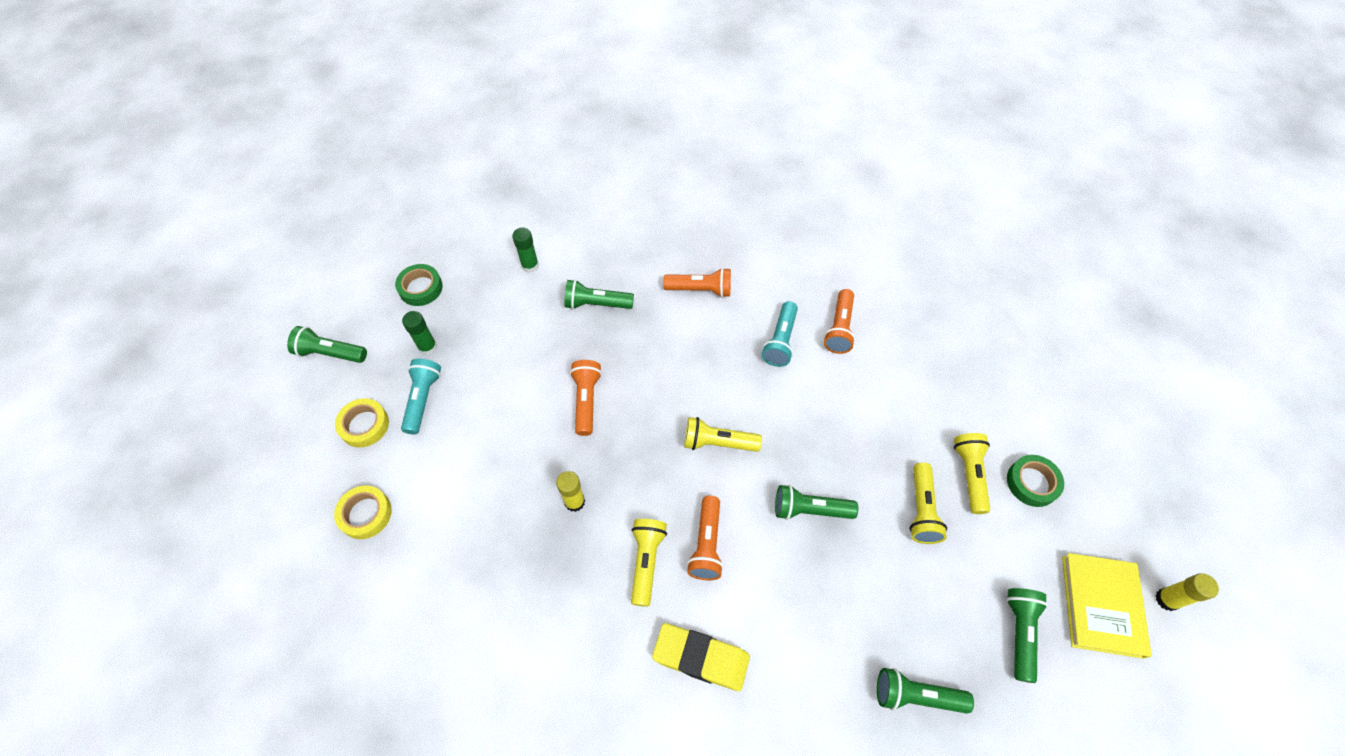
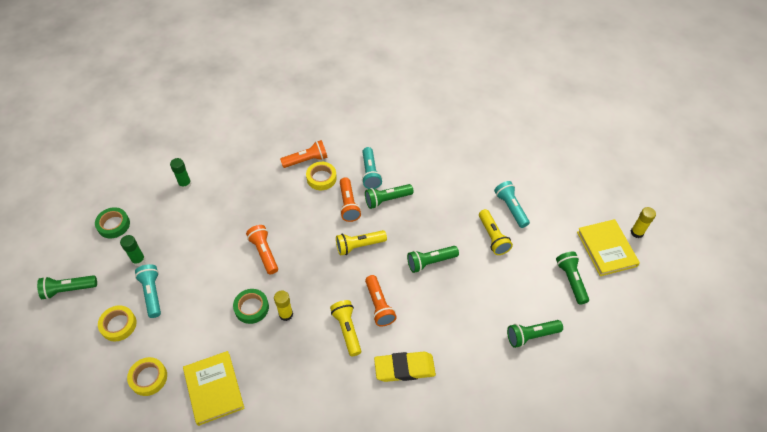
camera: 25 degrees left, 5 degrees down
(436, 567) = (214, 389): none -> yellow book
(596, 304) = (242, 192): green flashlight -> green flashlight (387, 200)
(709, 323) = (321, 178): none -> yellow tape
(839, 328) = (402, 153): orange flashlight -> orange flashlight (348, 205)
(969, 475) = (510, 208): yellow flashlight -> turquoise flashlight
(1032, 483) = (545, 199): green tape -> green tape (251, 308)

